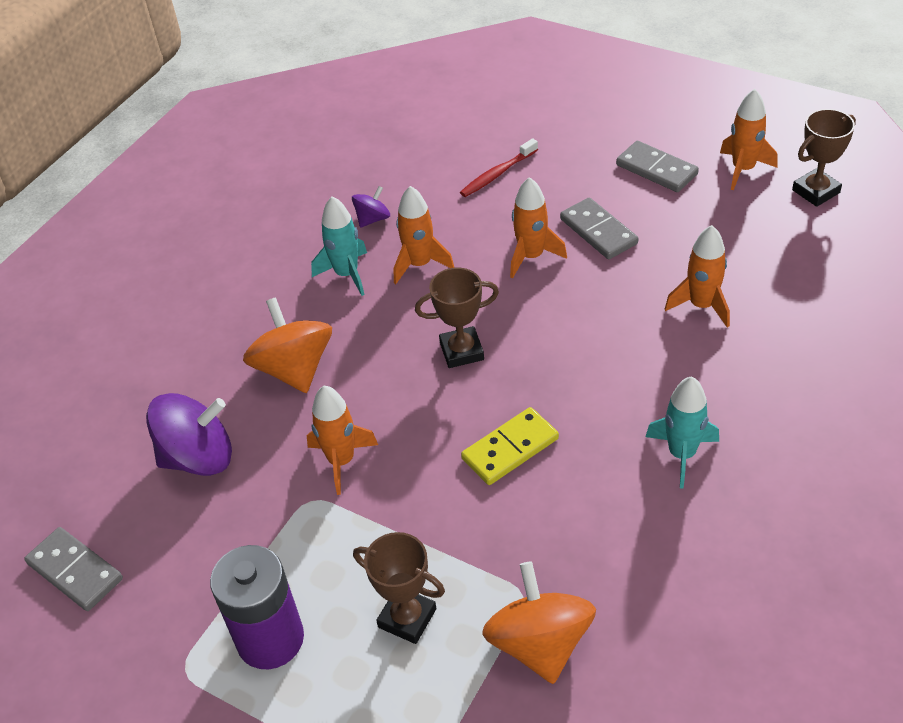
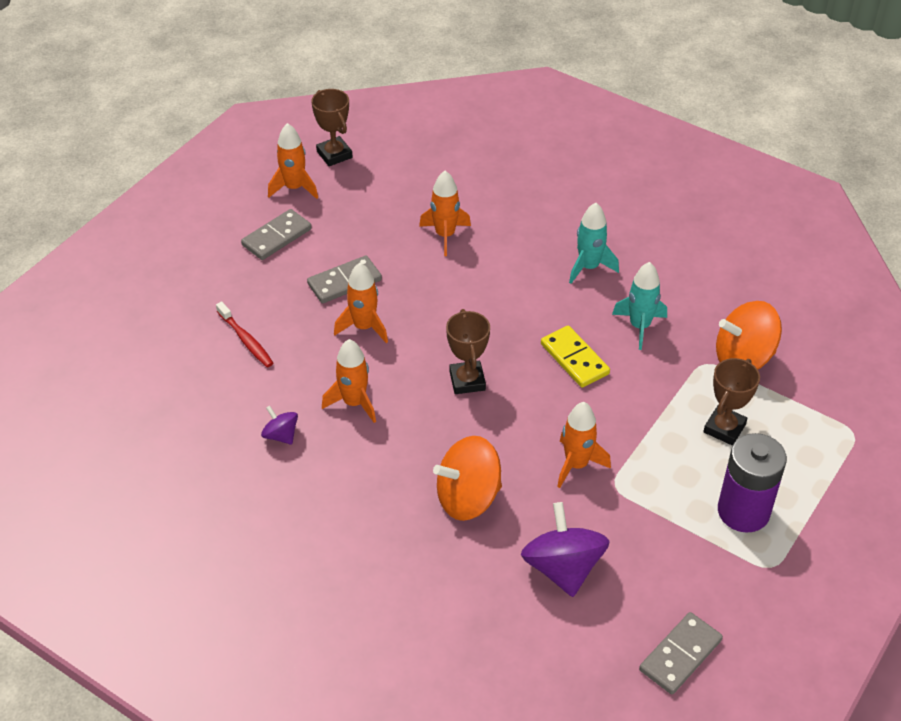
camera: 90 degrees left, 0 degrees up
(347, 274) = (353, 457): turquoise rocket -> turquoise rocket (639, 326)

